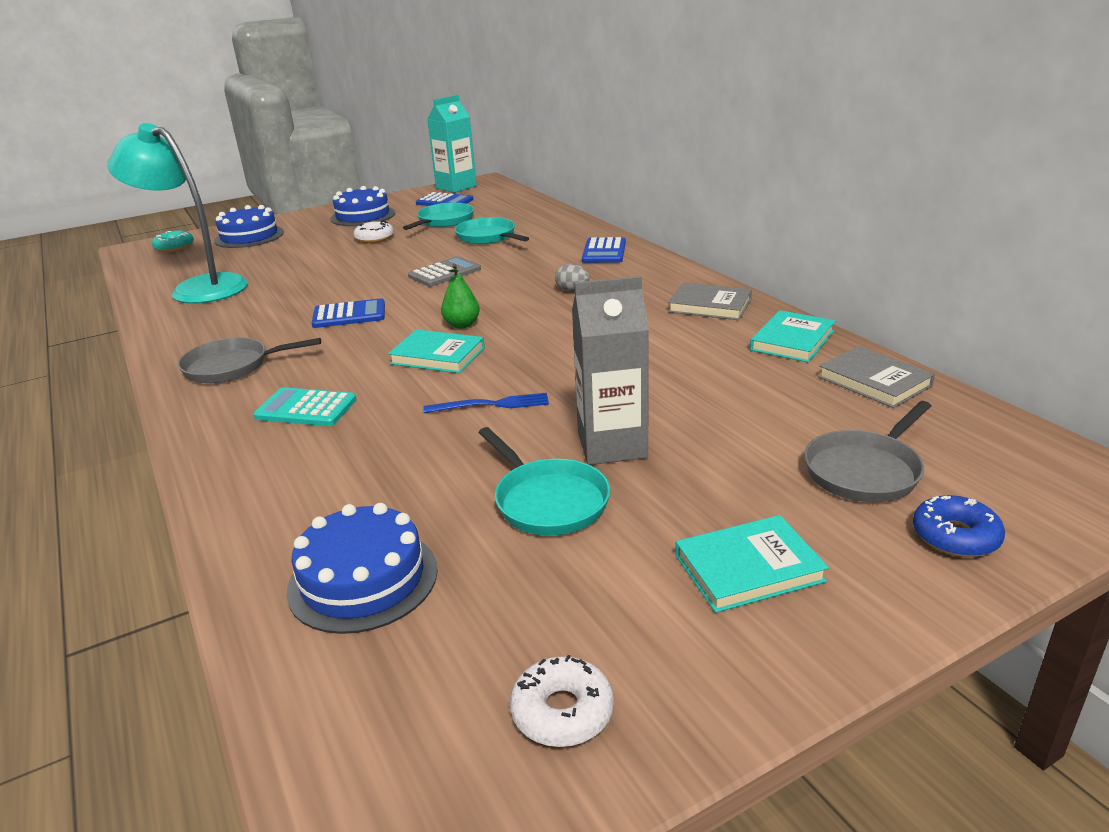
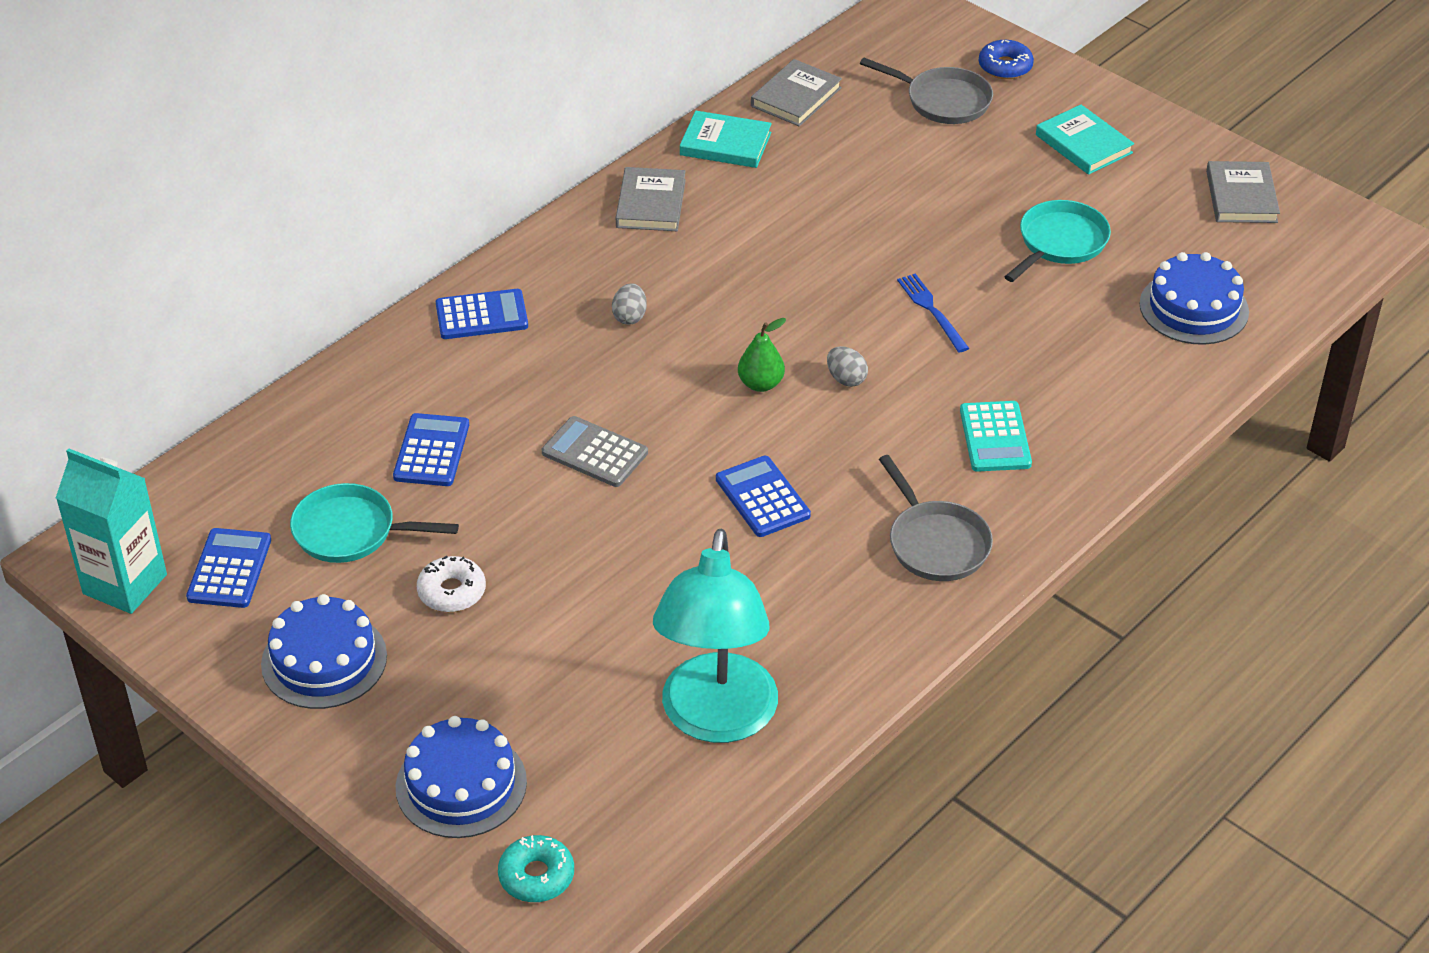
camera: 110 degrees left, 15 degrees up
(437, 356) = (846, 379): turquoise book -> grey egg
(488, 237) = (431, 451): turquoise pan -> blue calculator
(562, 712) = (1241, 196): white donut -> grey book
(612, 445) = (967, 225): grey carton -> none

